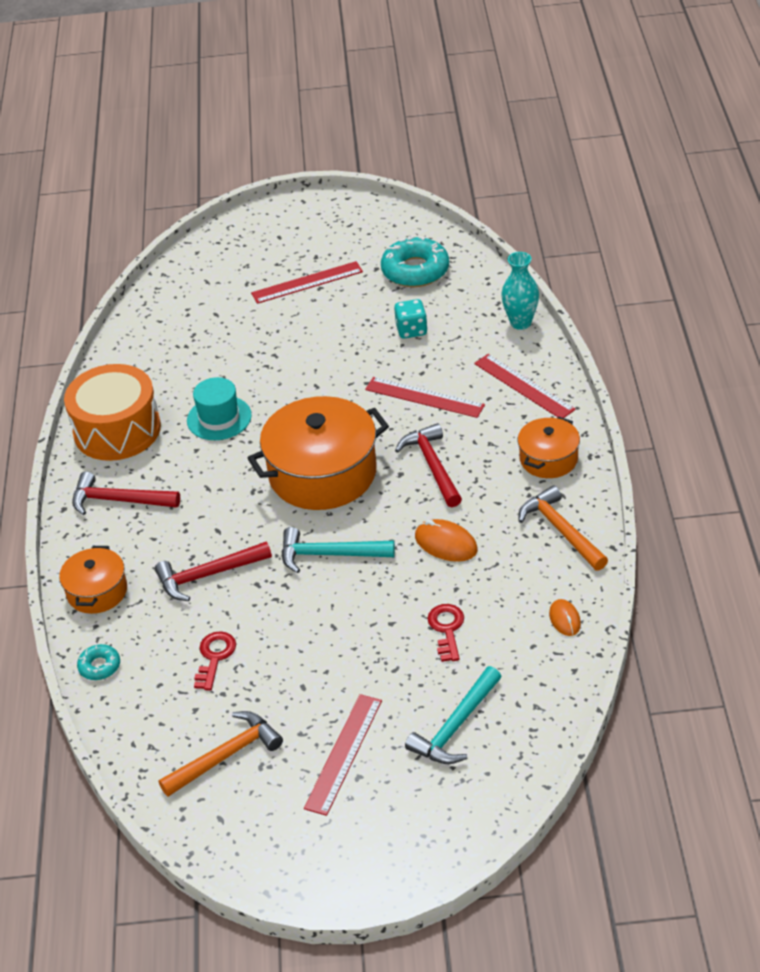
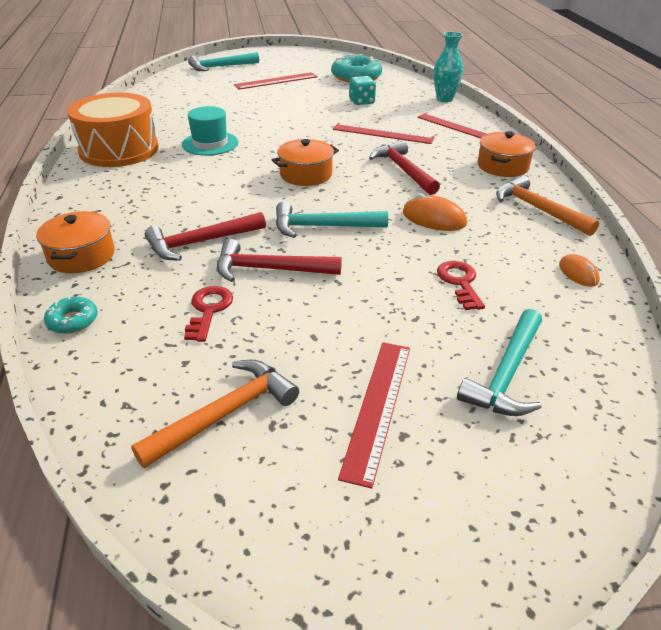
camera: 10 degrees left, 5 degrees down
(119, 500) = (114, 191): red hammer -> red hammer (269, 269)
(235, 249) = (220, 67): none -> turquoise hammer
(322, 473) = (306, 174): orange pot -> orange pot, size x0.54

